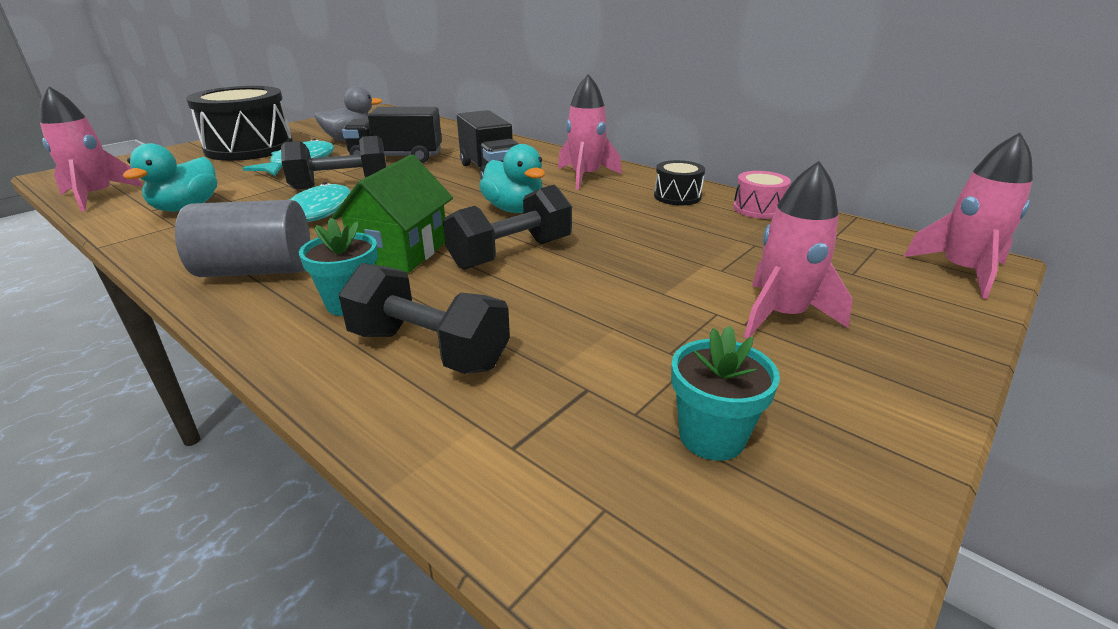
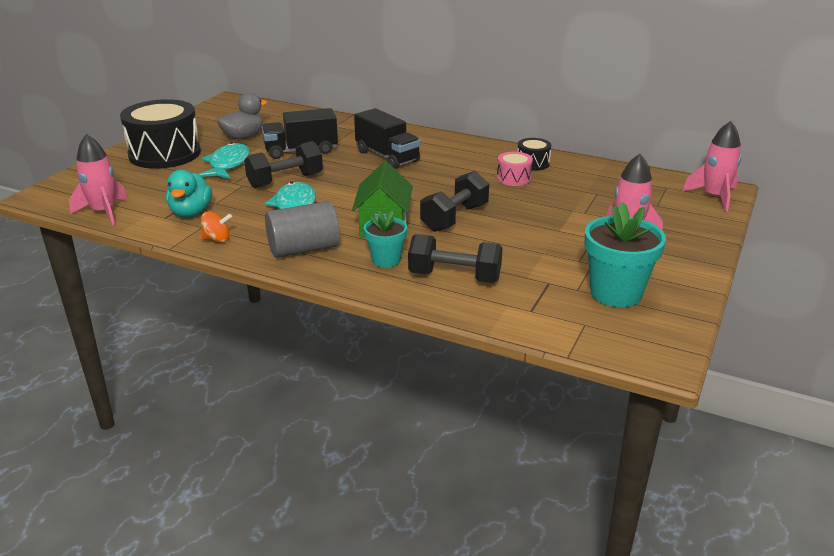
camera: 15 degrees left, 0 degrees up
(168, 243) = (217, 239): none -> orange spinning top
(514, 209) = (430, 186): turquoise duck -> none
(585, 177) = (460, 153): pink rocket -> none
(711, 437) = (616, 293): turquoise flower pot -> turquoise flower pot, size x1.67
(758, 209) = (589, 167): pink drum -> pink drum (513, 178)

